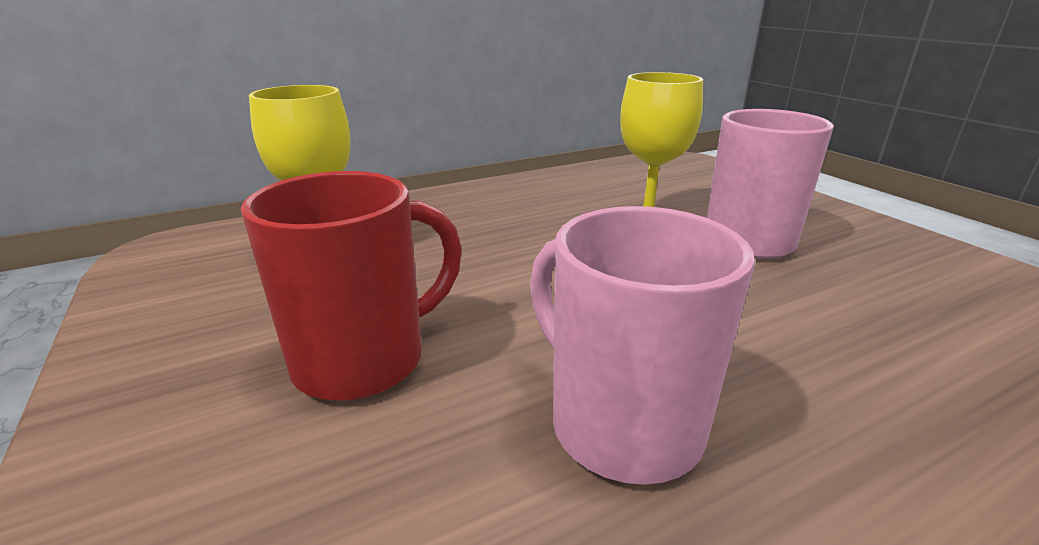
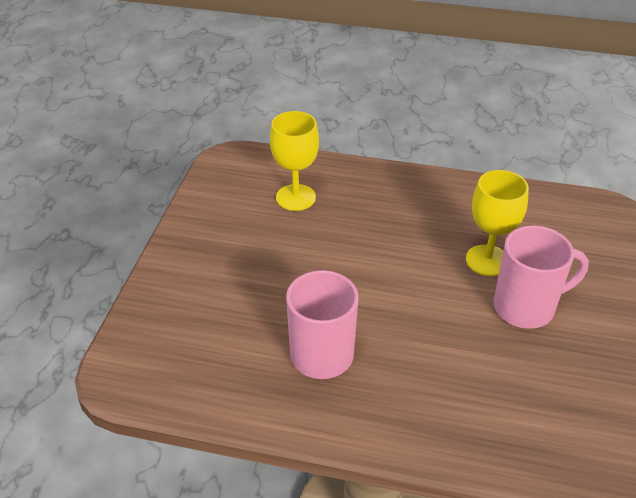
camera: 40 degrees right, 15 degrees up
(365, 360) = (263, 273): red mug -> none

